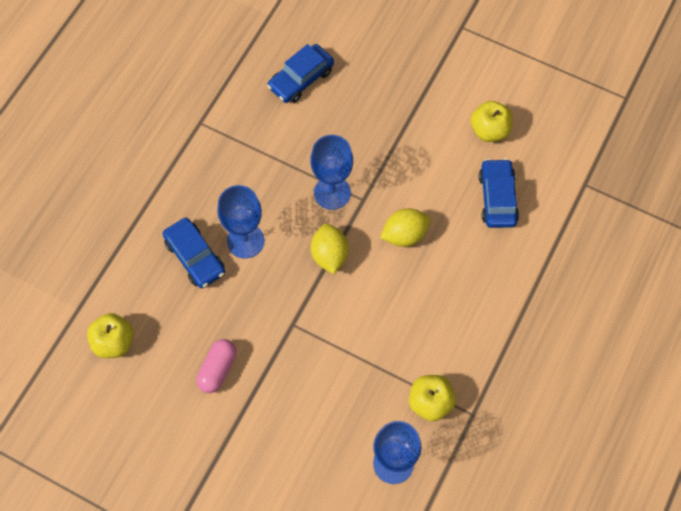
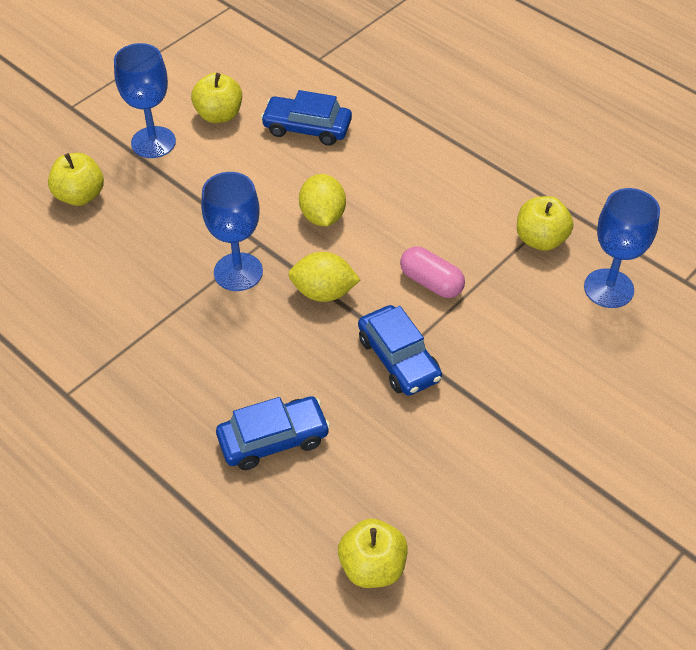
camera: 75 degrees left, 15 degrees down
(217, 369) = (447, 444): pink capsule -> pink capsule (431, 282)
(245, 241) = (270, 376): blue goblet -> blue goblet (153, 142)
(301, 79) = (58, 269): blue car -> blue car (398, 359)
(373, 67) = (80, 196): none -> yellow apple

